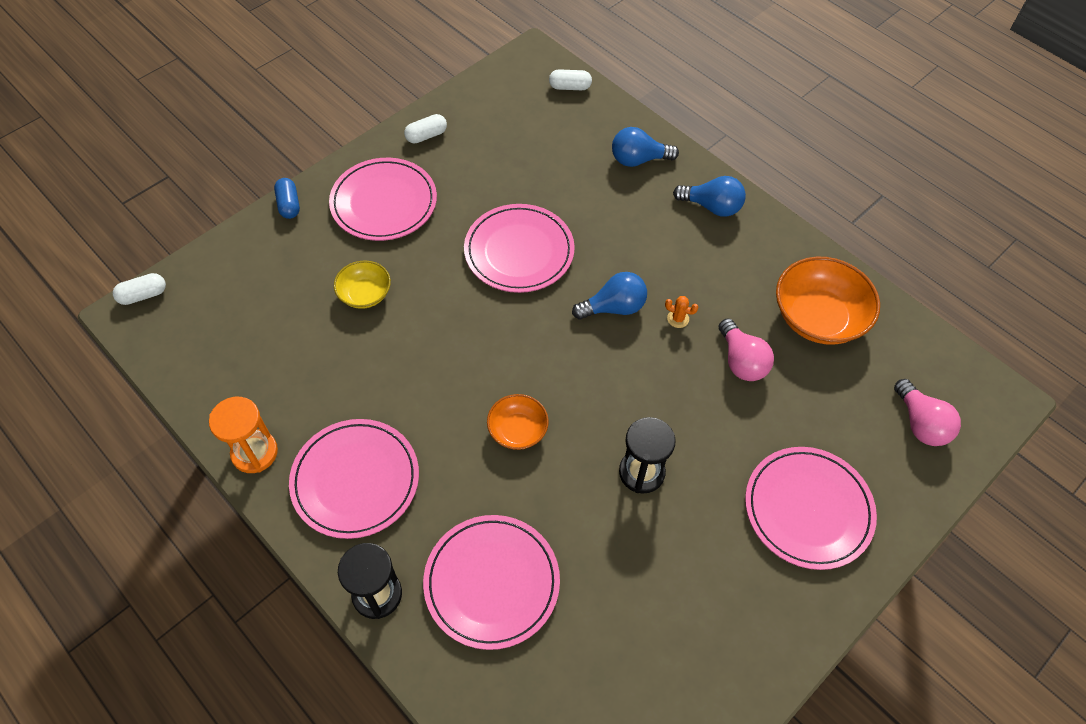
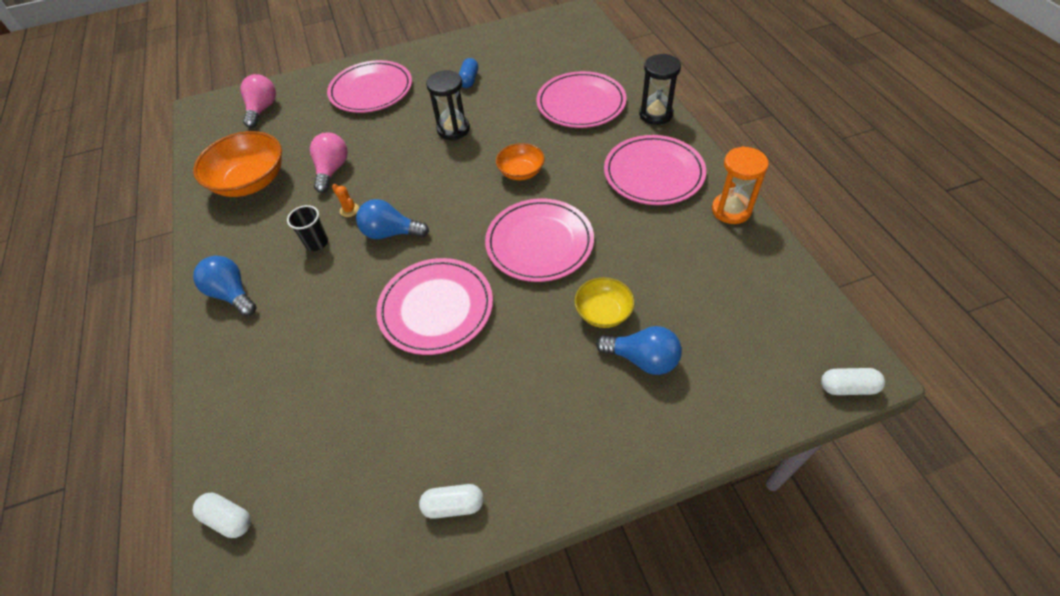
camera: 150 degrees left, 5 degrees down
(289, 205) = (662, 455): blue capsule -> blue capsule (469, 80)
(384, 202) = (547, 416): pink plate -> pink plate (539, 243)
(638, 160) = (247, 372): blue light bulb -> blue light bulb (642, 359)
(679, 274) = (317, 243): none -> black cup

